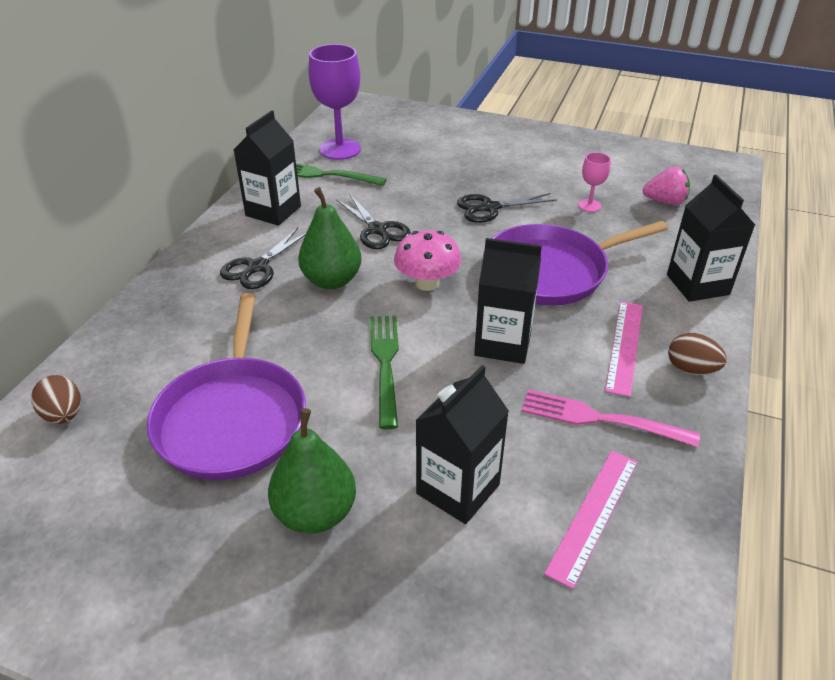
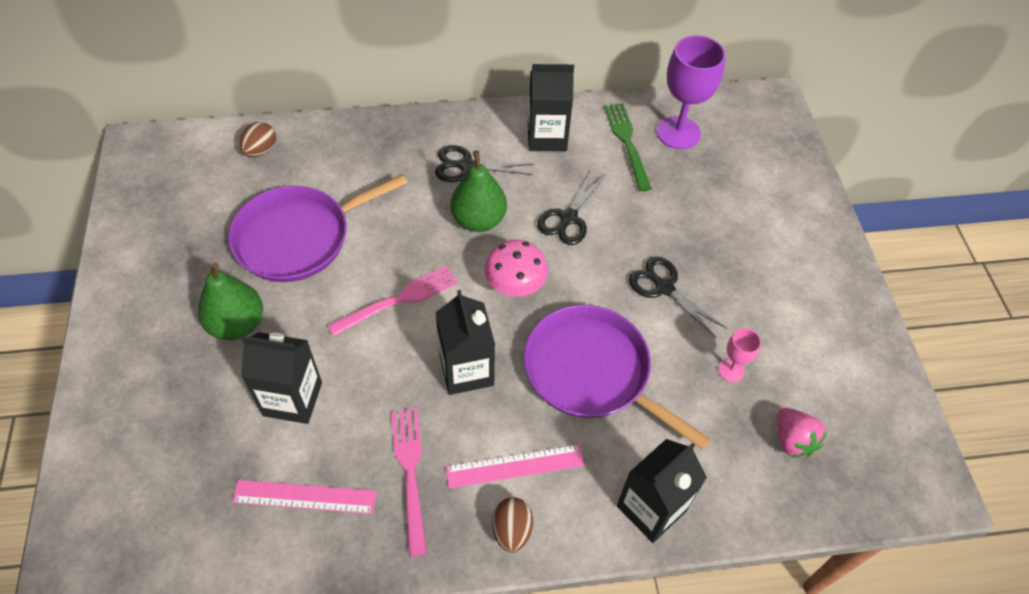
camera: 60 degrees right, 15 degrees up
(385, 364) = (398, 300): green fork -> pink fork

